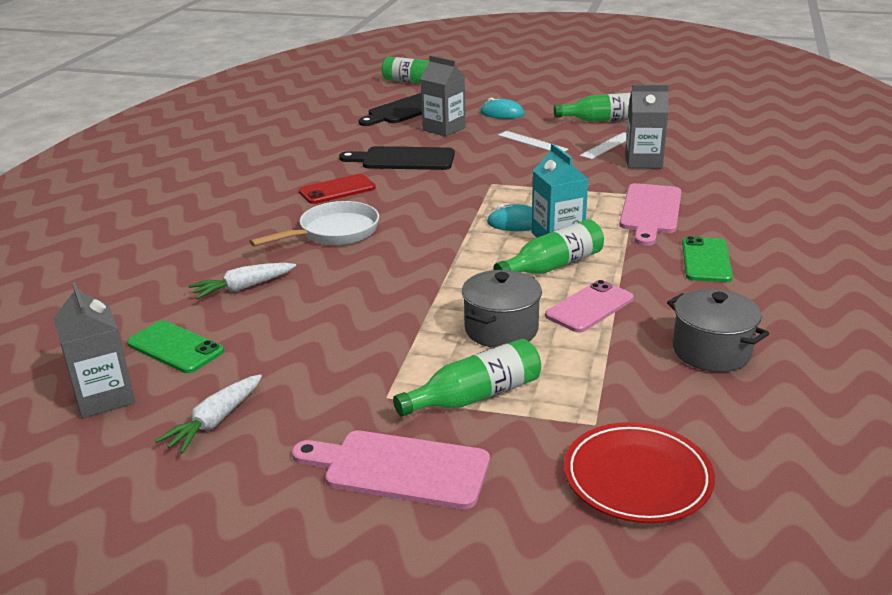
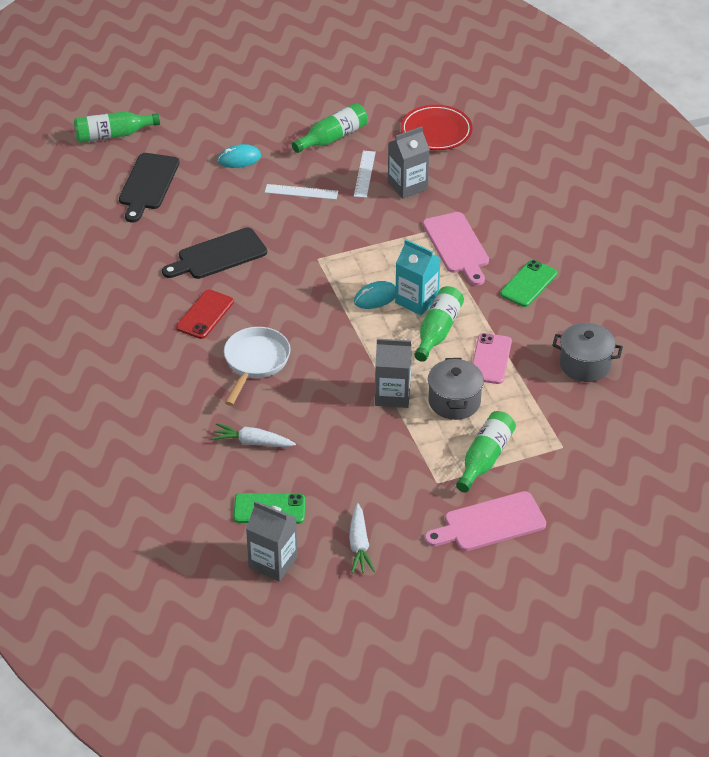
camera: 35 degrees left, 15 degrees up
(243, 288) = (252, 442): white carrot -> white carrot turned 75 degrees clockwise
(444, 129) = (210, 200): grey carton -> grey carton (392, 395)
(637, 478) = (608, 470): red plate -> red plate (436, 131)
(706, 260) = (528, 284): green phone -> green phone turned 60 degrees clockwise

